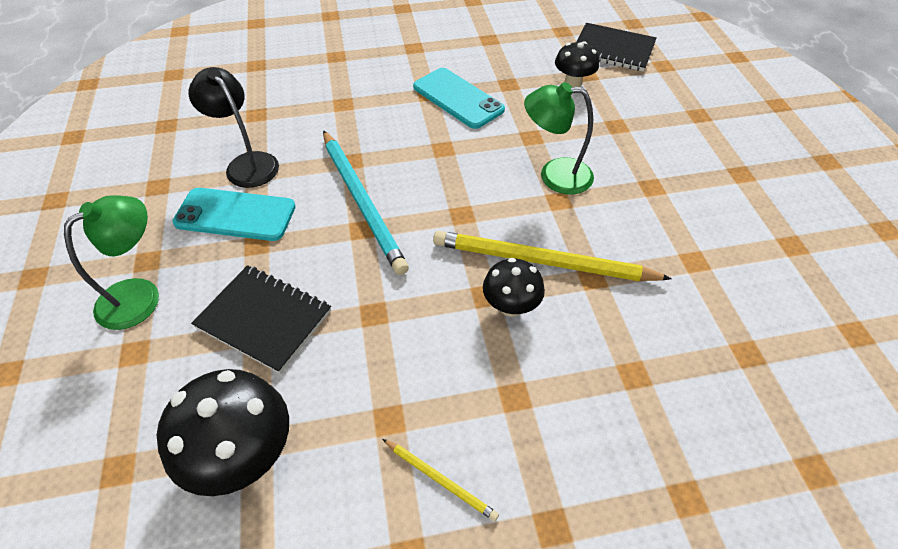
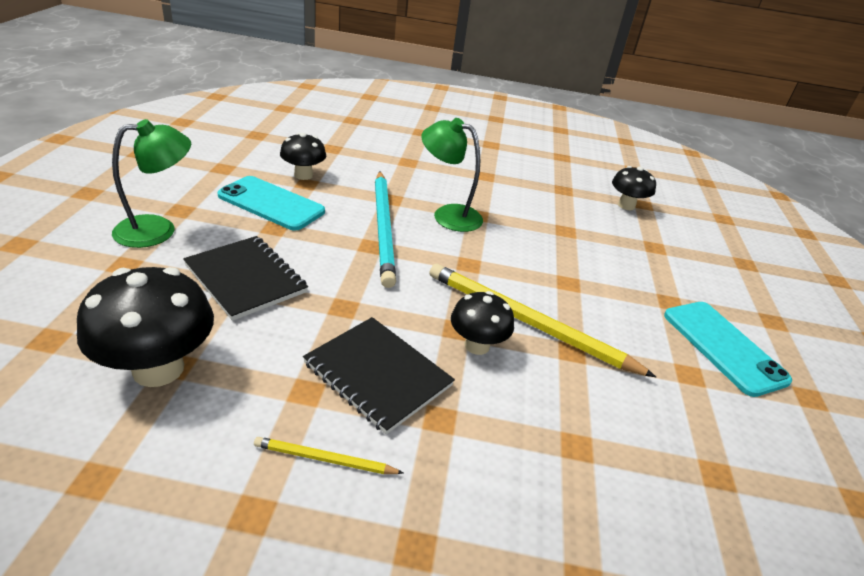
camera: 15 degrees right, 15 degrees down
(247, 163) = (303, 175): black lamp -> black mushroom
(440, 480) = (324, 459): yellow pencil -> yellow pencil turned 135 degrees clockwise
(458, 98) = (511, 186): turquoise phone -> turquoise phone (723, 347)
(554, 175) = (574, 263): green lamp -> green lamp (448, 215)
(613, 49) = (677, 194): black notebook -> black notebook (378, 374)

